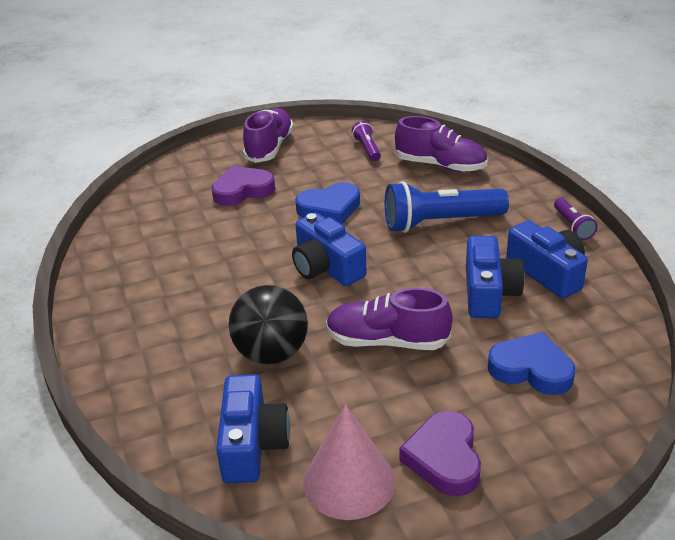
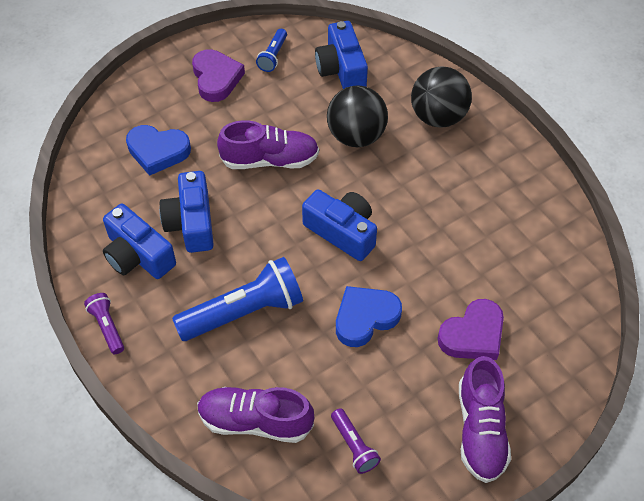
camera: 165 degrees right, 20 degrees up
(158, 361) = (438, 117): none -> black ball
(349, 481) = (273, 56): pink cone -> blue flashlight

